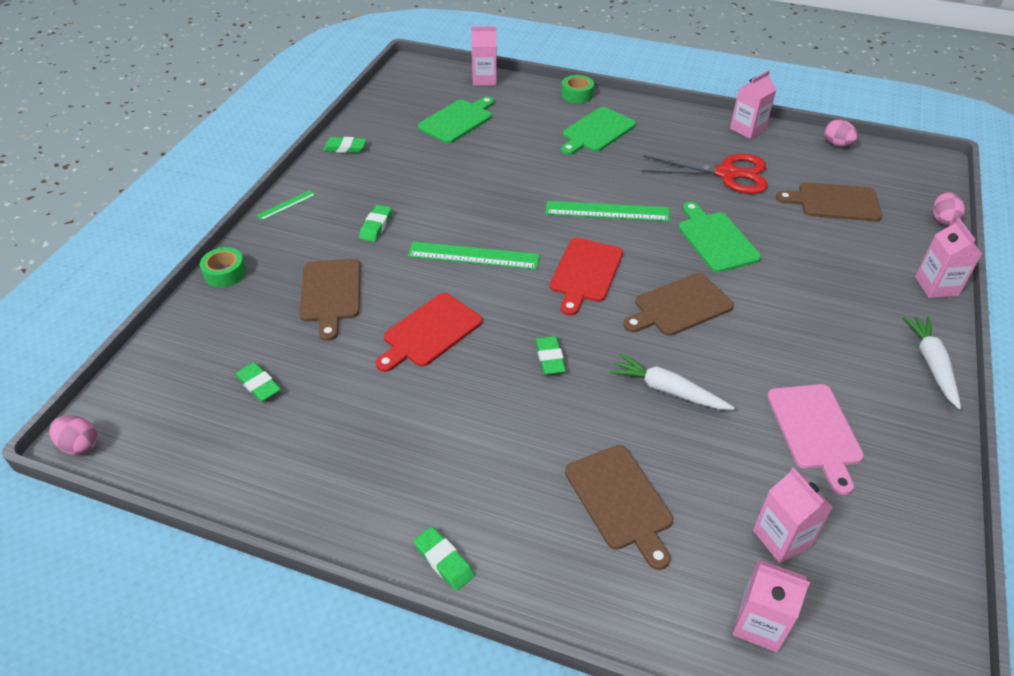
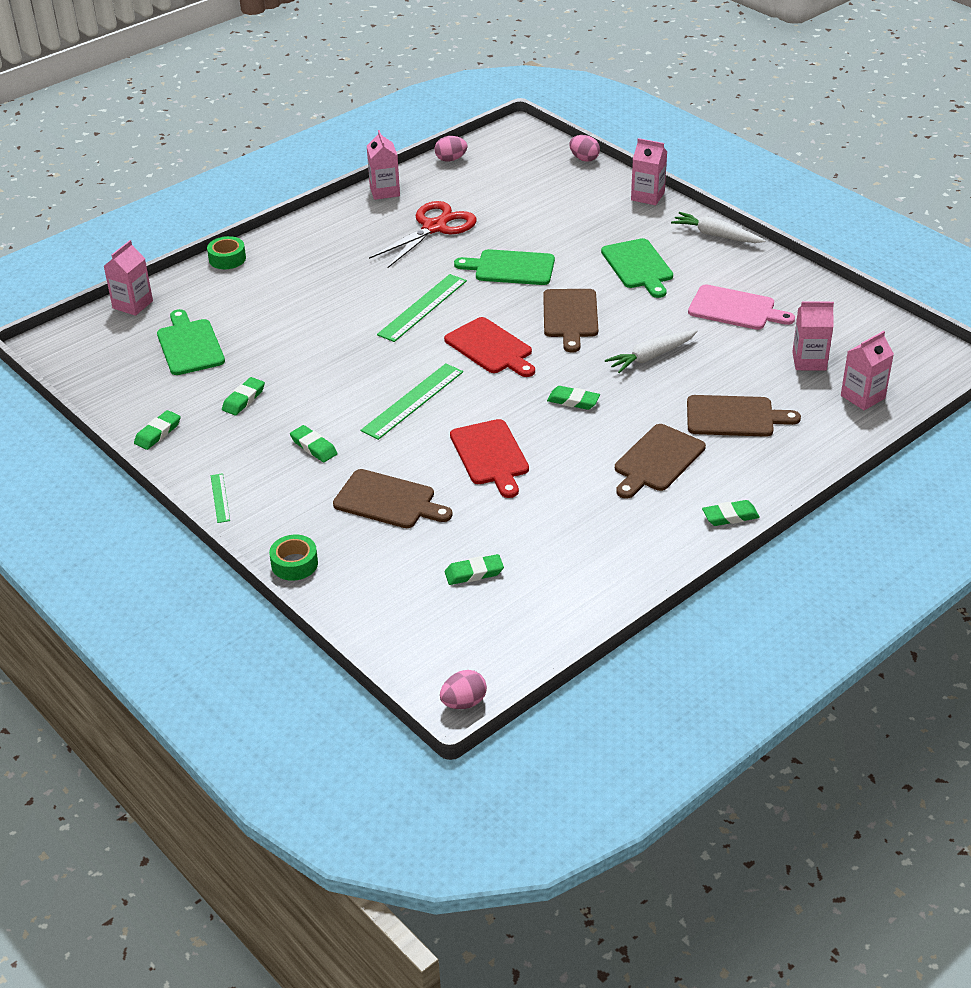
camera: 60 degrees left, 5 degrees down
(411, 169) = (243, 399): none -> green eraser
(597, 131) = (301, 270): green cutting board -> green cutting board (638, 266)
(834, 202) = (520, 194): brown cutting board -> brown cutting board (657, 460)

